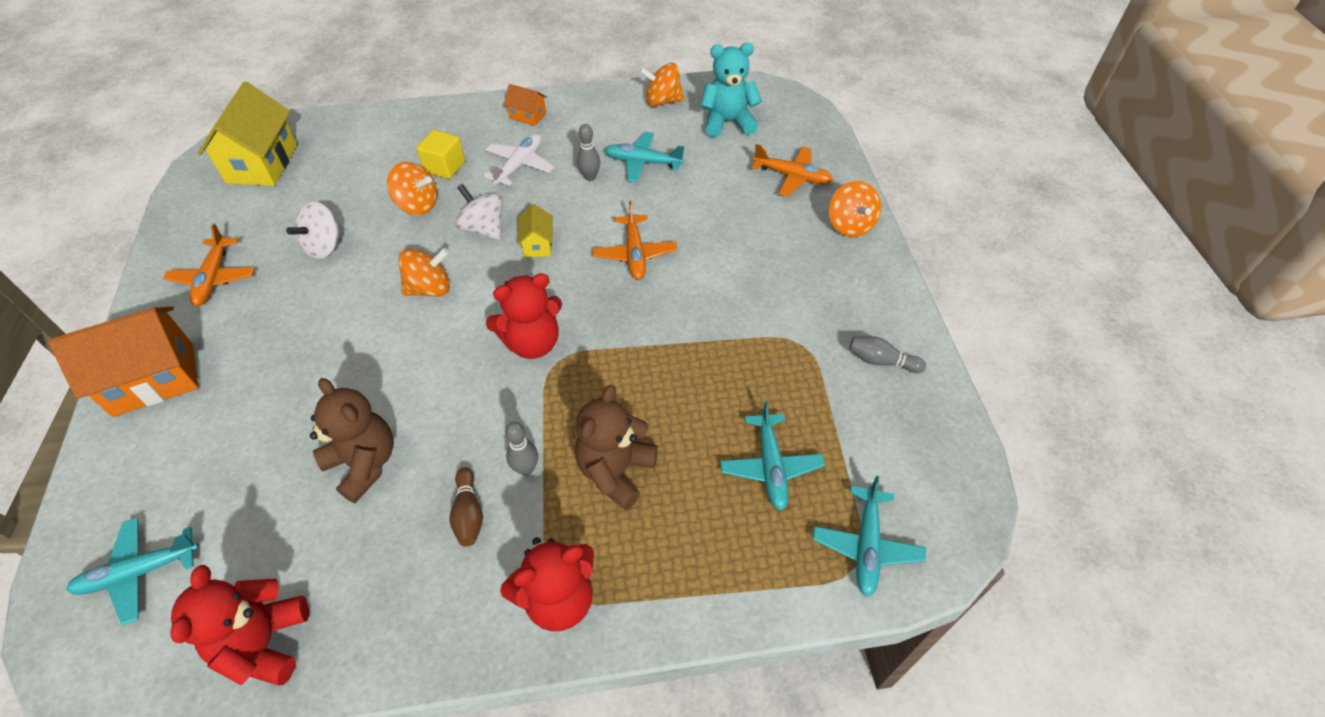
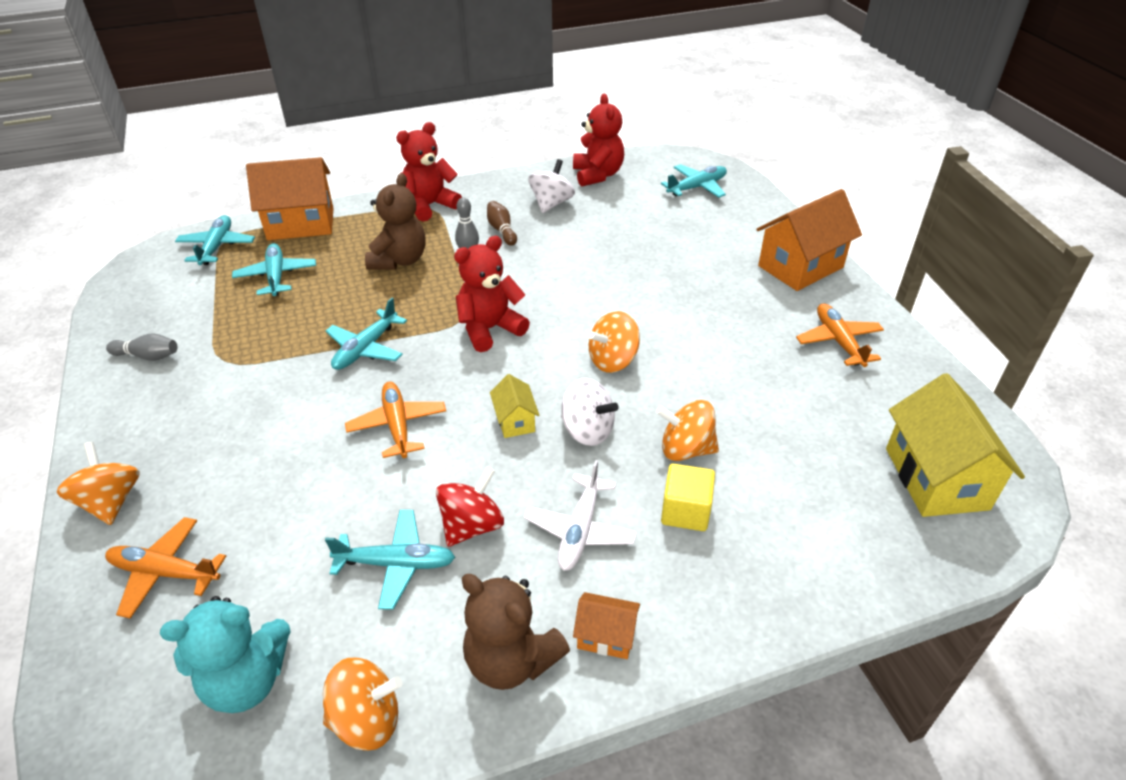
camera: 170 degrees right, 10 degrees down
(325, 246) = (755, 386): white spinning top -> white spinning top (551, 203)
(364, 463) = (591, 243): brown teddy bear -> brown teddy bear (511, 660)
(590, 177) = (472, 525): grey bowling pin -> red spinning top
(660, 337) = (366, 349): none -> turquoise plane
(754, 583) = (301, 224): none -> orange house

